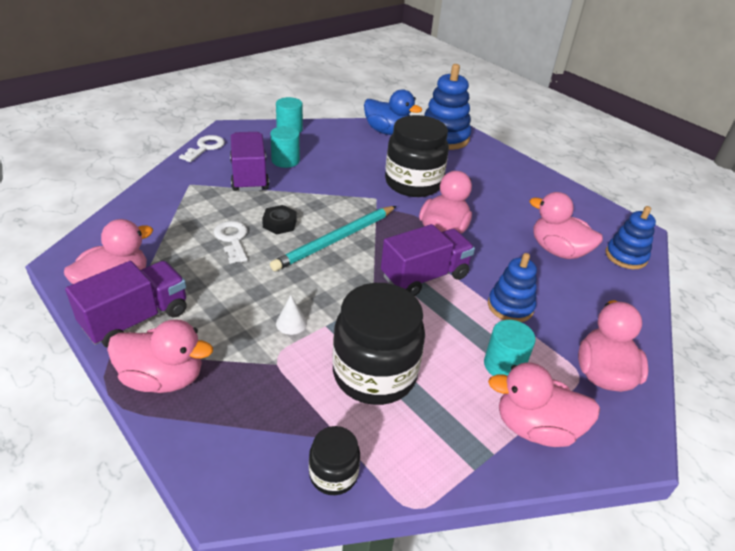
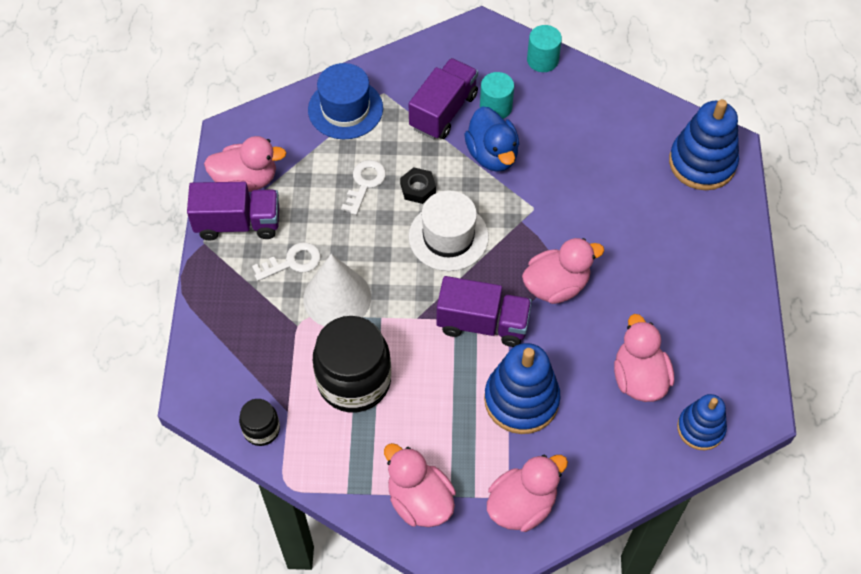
camera: 45 degrees right, 20 degrees up
(163, 378) = (219, 287): pink duck -> none
(166, 204) = (345, 109): none -> blue hat
(205, 148) = (436, 47): white key -> white key (292, 262)
(291, 323) = (337, 298): white cone -> white cone, size x2.42
(336, 240) = (448, 237): turquoise pencil -> white hat
(387, 132) = (646, 119): blue duck -> blue duck (492, 155)
(413, 183) = (591, 210): black jar -> none
(503, 365) = (454, 442): turquoise cylinder -> none
(510, 306) = (521, 400): blue stacking toy -> blue stacking toy, size x1.59

